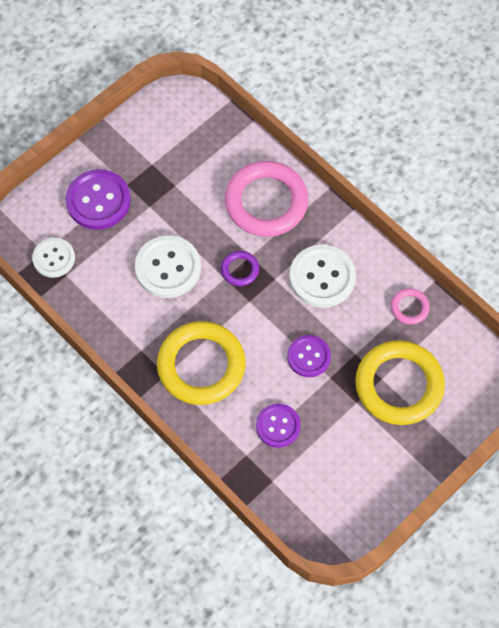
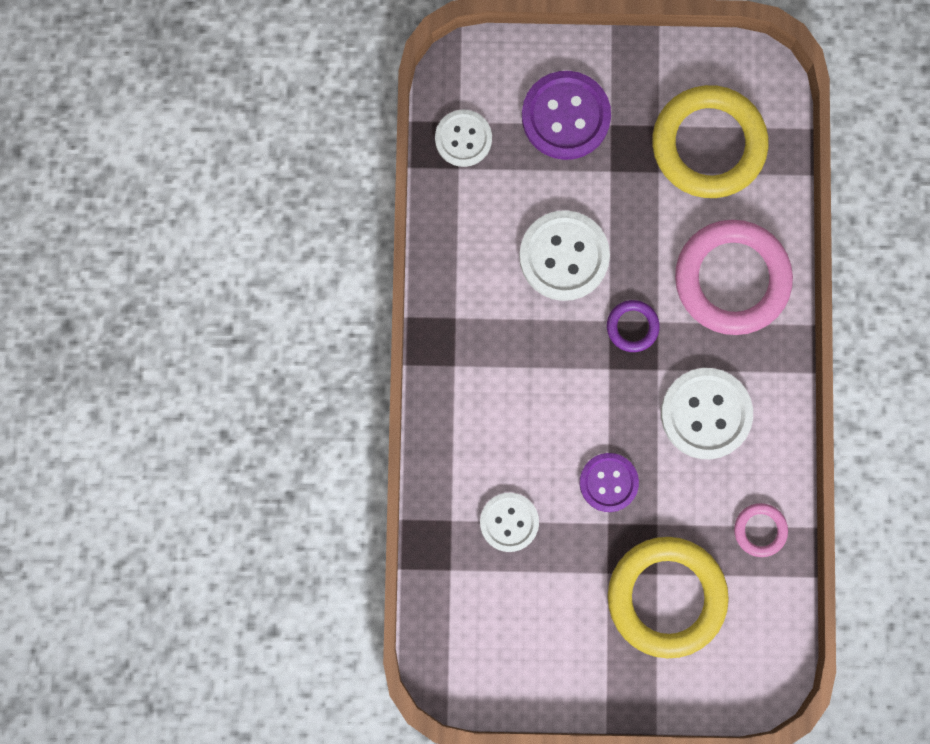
camera: 45 degrees right, 15 degrees up
(201, 365) = (497, 390): yellow ring -> yellow ring (708, 144)
(278, 426) = (509, 522): purple button -> white button

